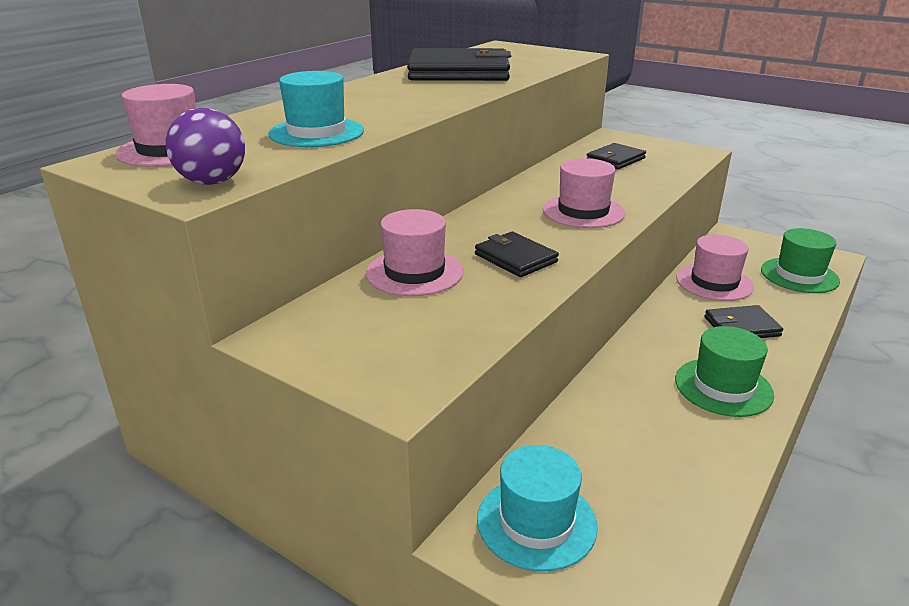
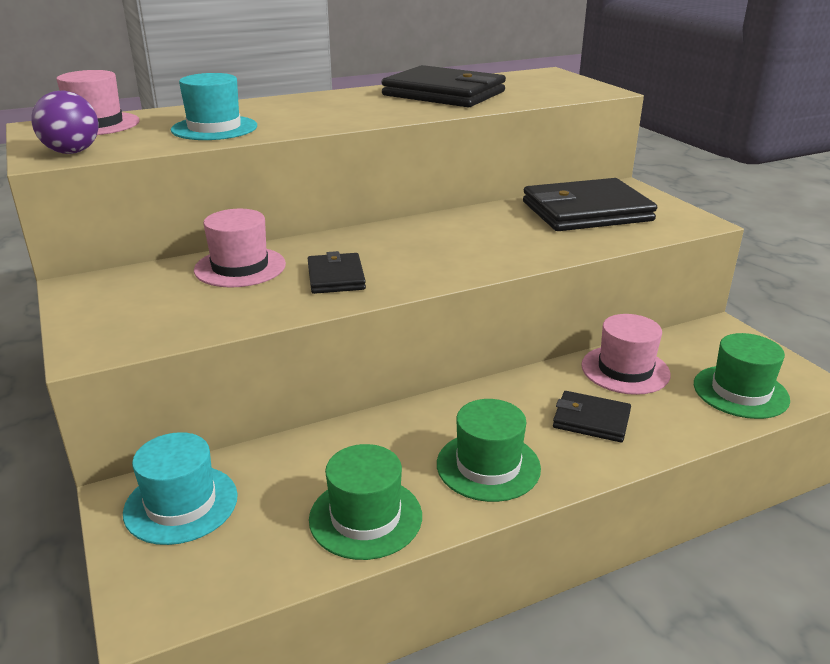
camera: 30 degrees right, 0 degrees up
(583, 211) = (465, 252): pink hat -> none
(615, 159) = (586, 211): black wallet -> black wallet, size x1.93
(695, 464) = (365, 517): none -> green hat

